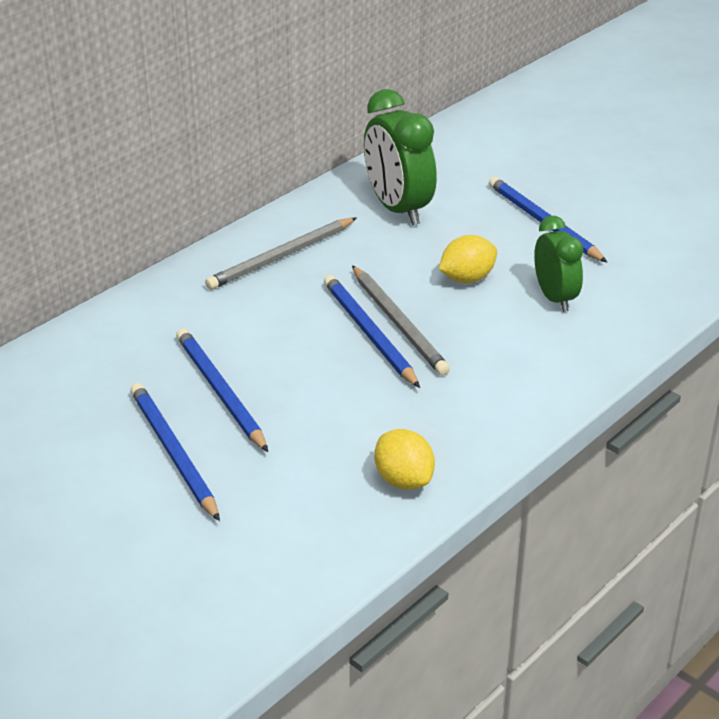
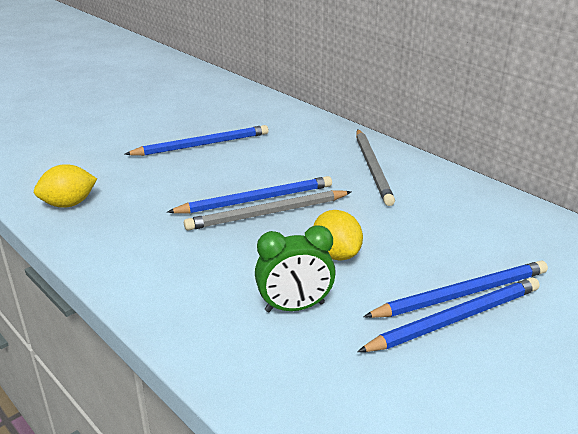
camera: 95 degrees right, 5 degrees down
(173, 453) = (146, 132): blue pencil -> blue pencil (461, 294)
(282, 257) = (372, 168): grey pencil -> grey pencil turned 150 degrees counterclockwise
(398, 209) = (463, 224): green clock -> none

